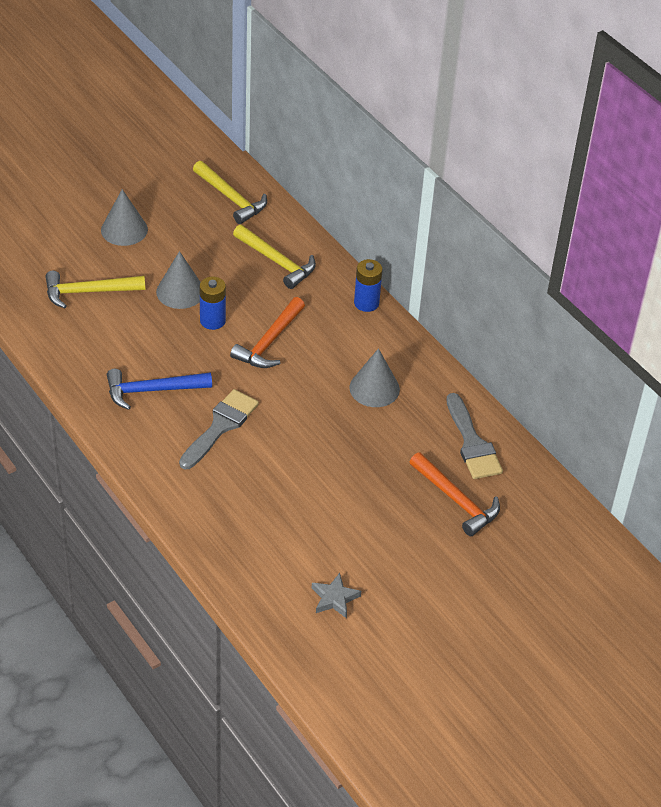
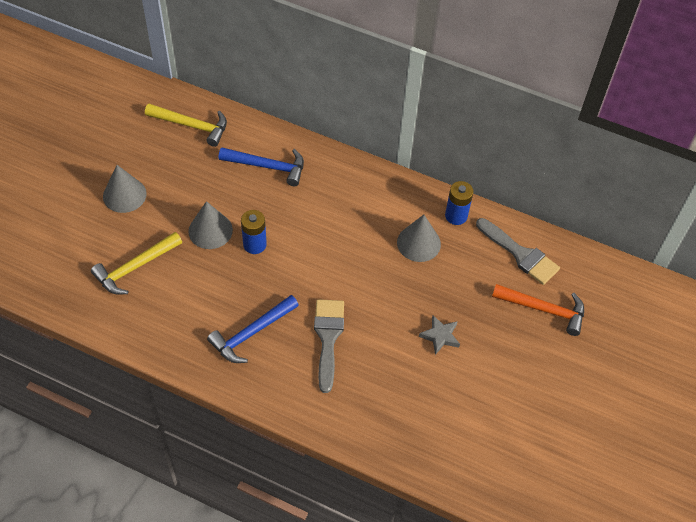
camera: 30 degrees left, 10 degrees up
(269, 342) = (312, 242): orange hammer -> none
(277, 262) = (268, 166): yellow hammer -> blue hammer
(334, 598) = (519, 445): grey star -> grey star (440, 336)
(366, 303) = (360, 171): blue battery -> blue battery (456, 216)

